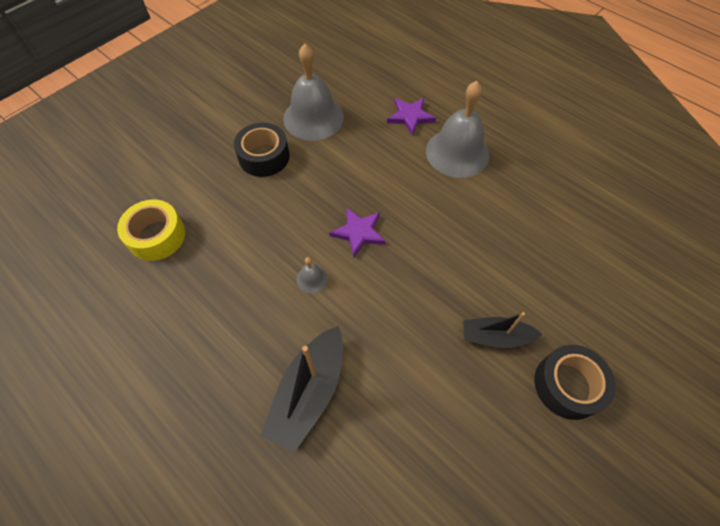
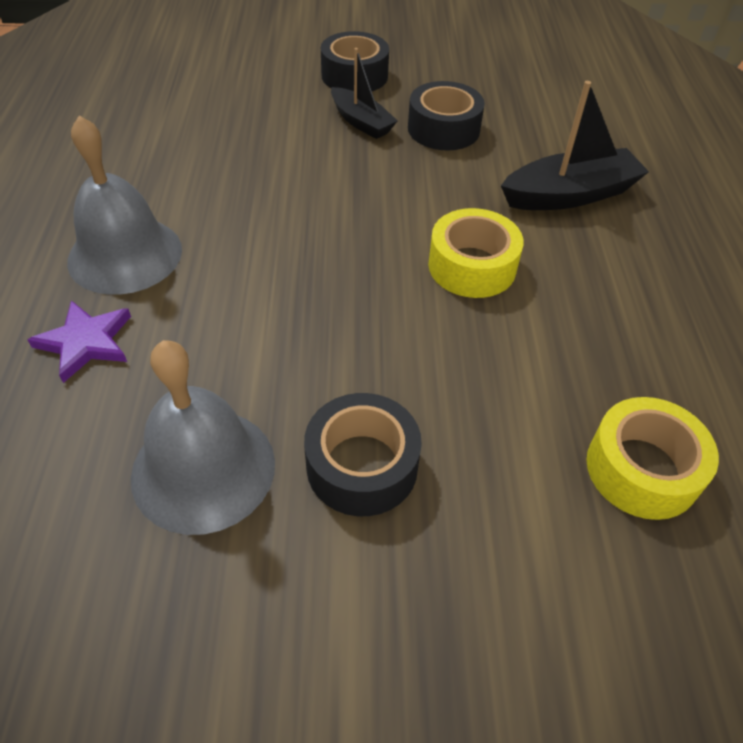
camera: 135 degrees left, 10 degrees down
(312, 279) = (472, 266): grey bell -> yellow tape
(358, 232) = (364, 267): purple star -> none
(445, 383) = (443, 129): none -> black tape

